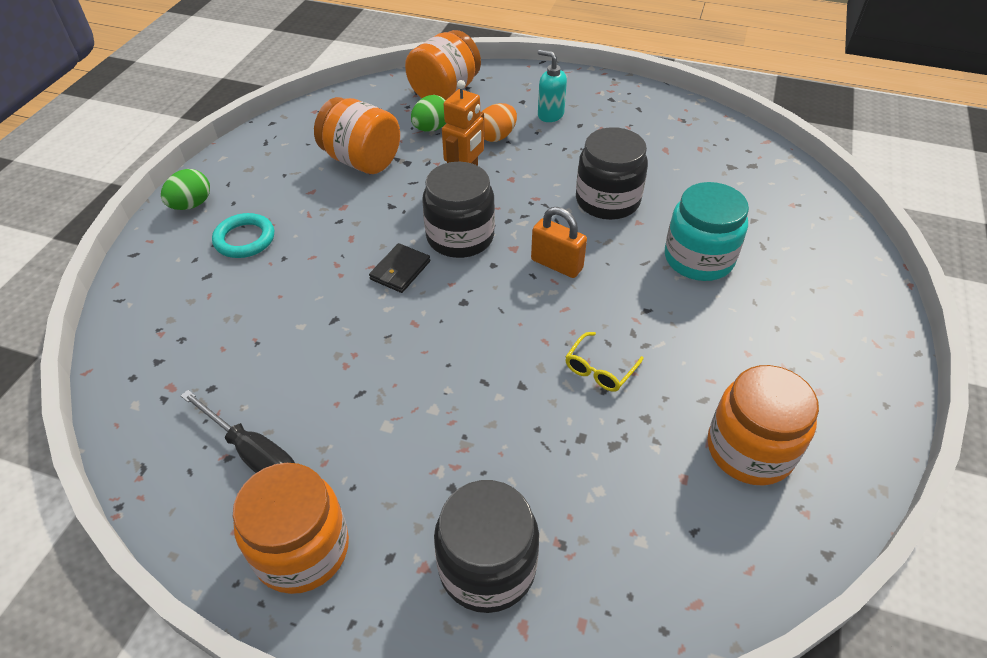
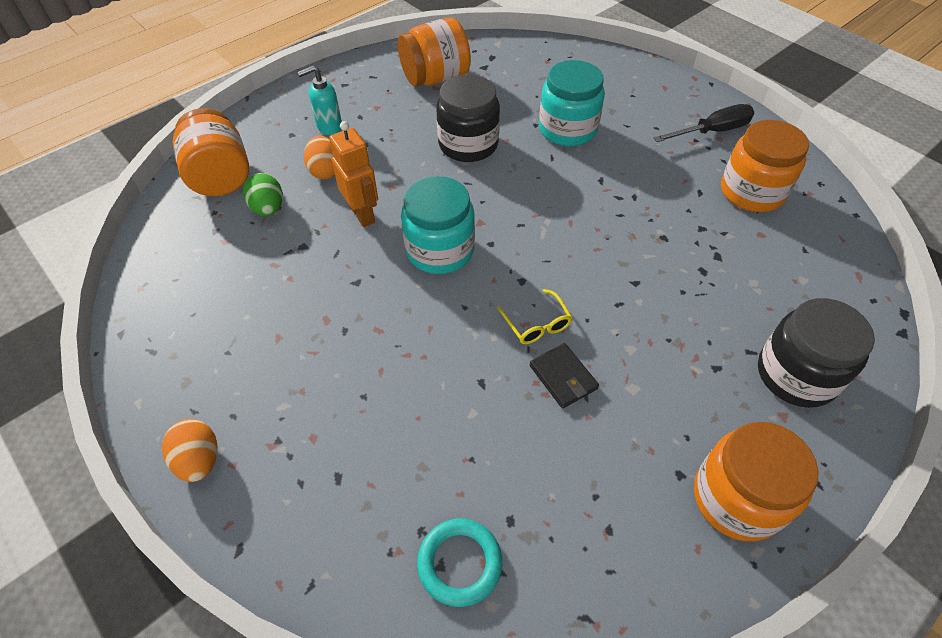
camera: 60 degrees left, 5 degrees up
(191, 205) = (199, 460): green egg -> orange egg
(244, 239) = (306, 423): turquoise ring -> turquoise ring (459, 563)
(253, 454) = (615, 506): black screwdriver -> black screwdriver (712, 131)
(362, 160) = (267, 279): orange jar -> orange jar (435, 78)
(400, 270) = (452, 309): black wallet -> black wallet (563, 377)
(460, 237) = (440, 250): black jar -> turquoise jar
(556, 264) = (519, 205): orange padlock -> none
(599, 369) = (644, 231): yellow glasses -> yellow glasses (537, 324)

